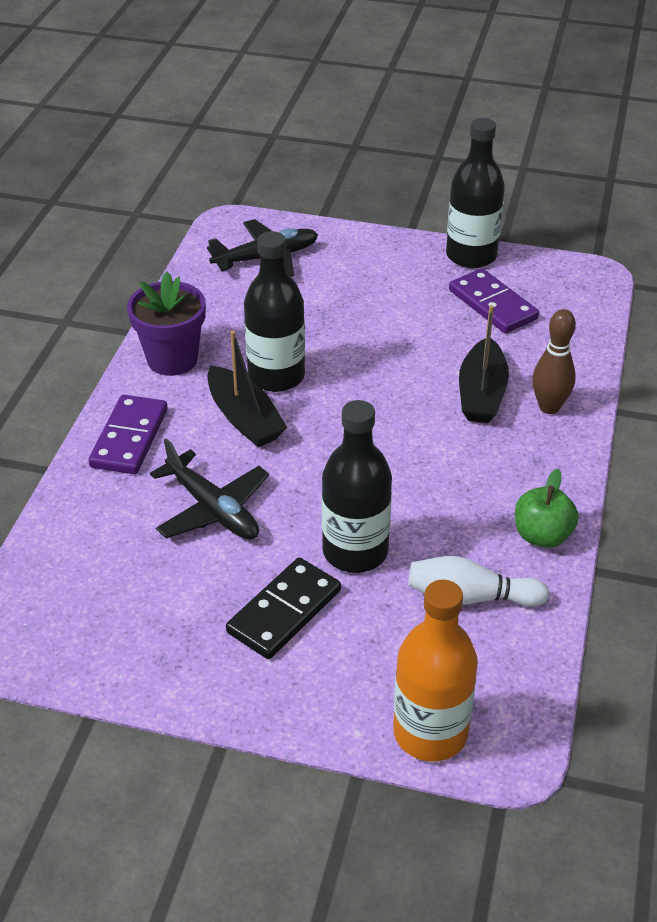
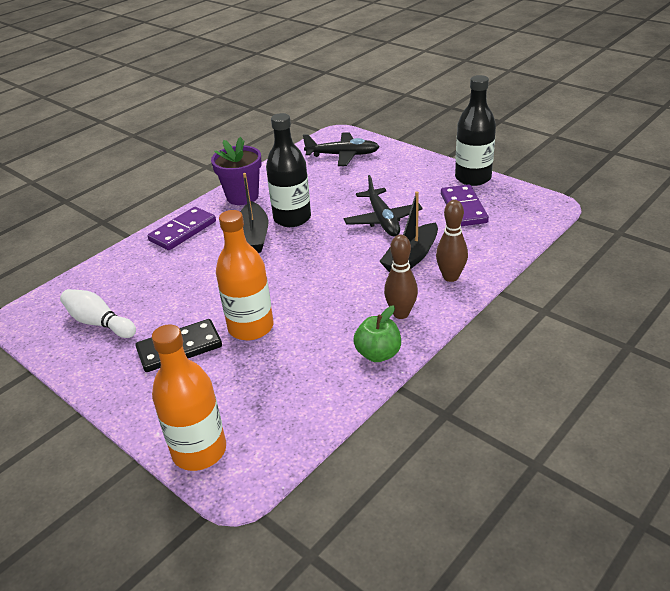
camera: 30 degrees right, 5 degrees down
(213, 509) = (192, 280): black plane -> black plane (382, 220)
(355, 551) = (251, 327): black bottle -> orange bottle
(470, 597) = (297, 377): white bowling pin -> white bowling pin (99, 323)
(528, 474) = (401, 313): none -> brown bowling pin

